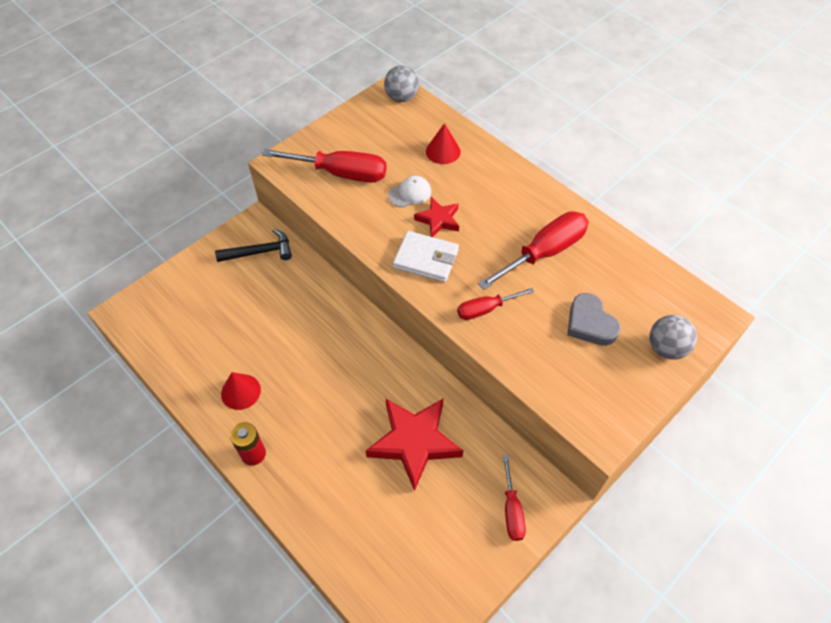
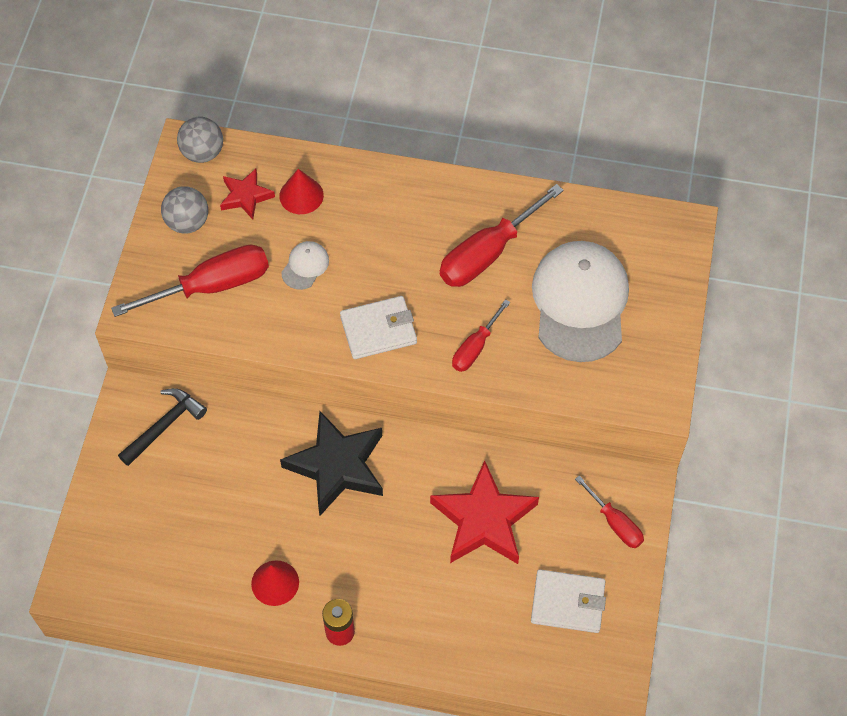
camera: 35 degrees left, 5 degrees up
(343, 341) = (337, 466): none -> black star
(429, 547) = (567, 603): none -> white wallet
(438, 220) = (358, 279): red star -> red star (246, 196)
(544, 252) = (487, 253): red screwdriver -> red screwdriver turned 150 degrees counterclockwise
(590, 323) = (580, 303): grey heart -> white cap
(666, 348) = (661, 286): grey ball -> grey ball (187, 222)

